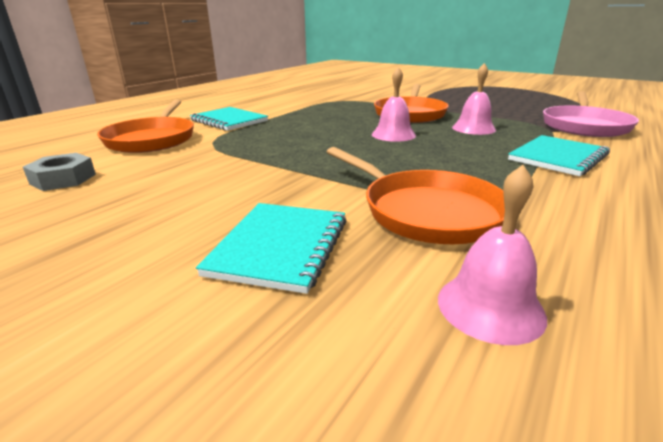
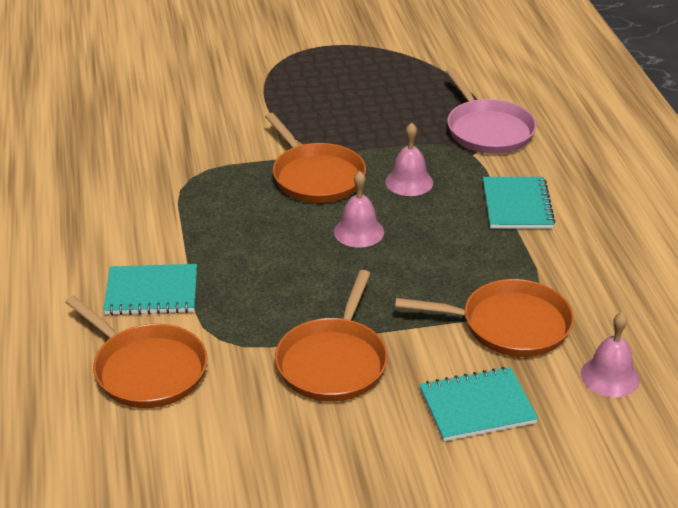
camera: 45 degrees left, 10 degrees up
(63, 179) = (205, 460): grey nut -> none
(242, 173) = (333, 362): none -> orange pan
(280, 247) = (477, 406): turquoise notebook -> turquoise notebook turned 75 degrees counterclockwise

